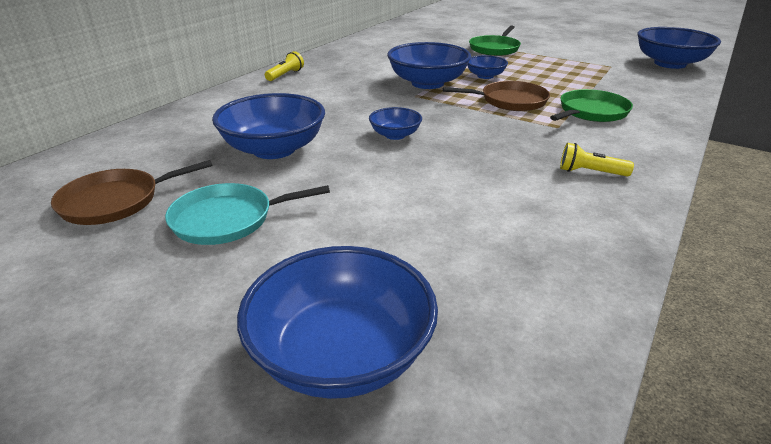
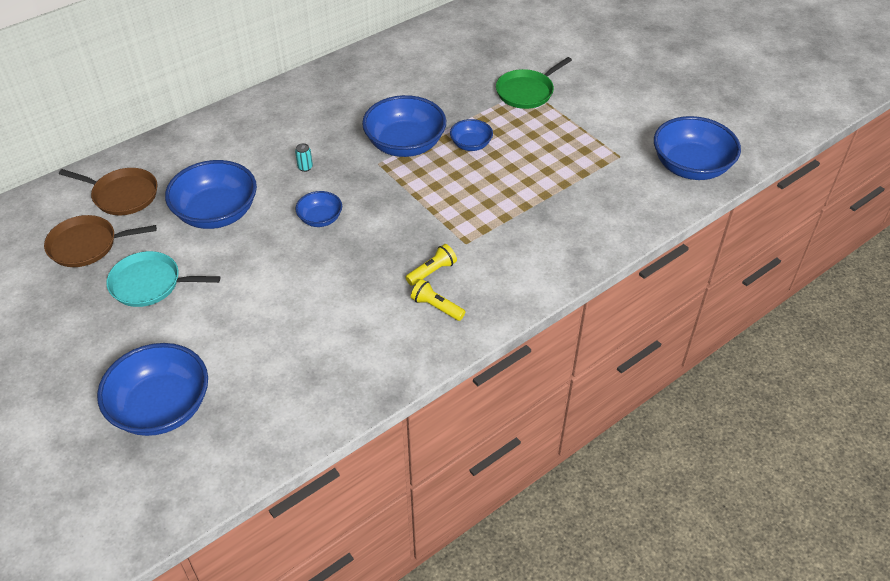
camera: 20 degrees right, 15 degrees up
(285, 75) = (283, 98): yellow flashlight -> yellow flashlight (432, 271)
(345, 107) = (305, 167): none -> turquoise can
(510, 101) = (458, 193): brown pan -> brown pan (122, 195)
(591, 112) = (517, 229): green pan -> none

